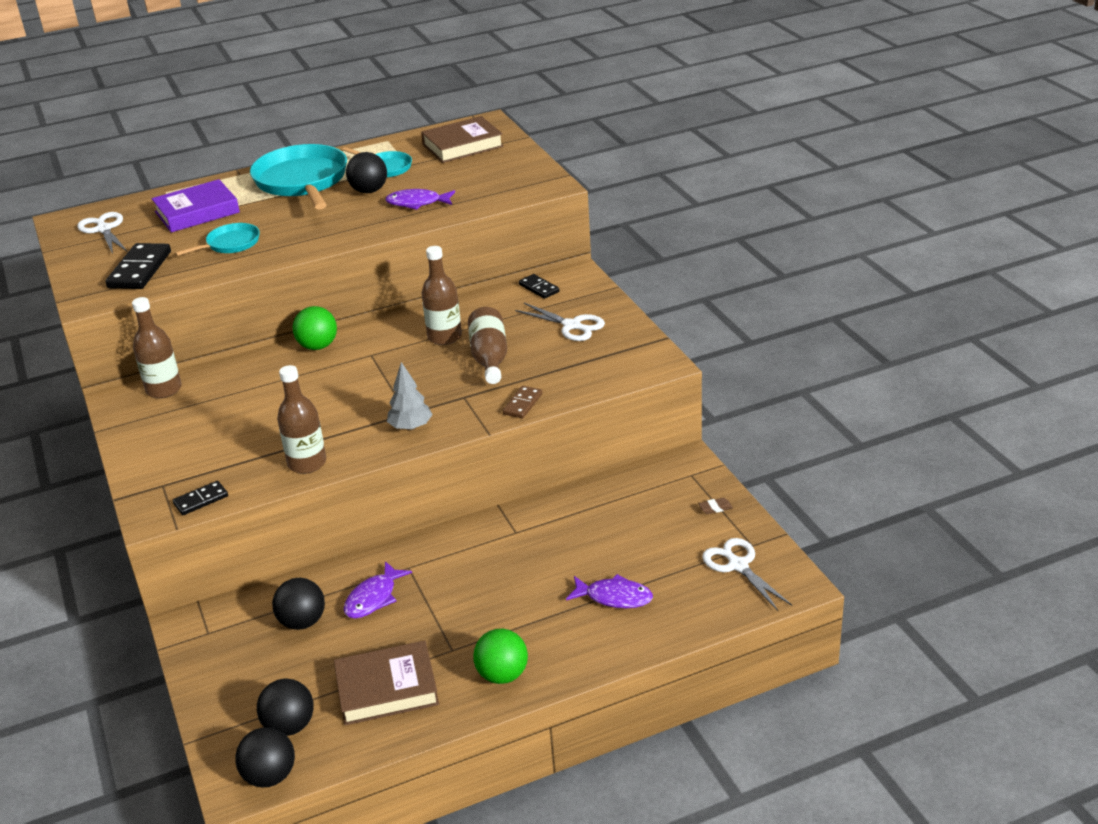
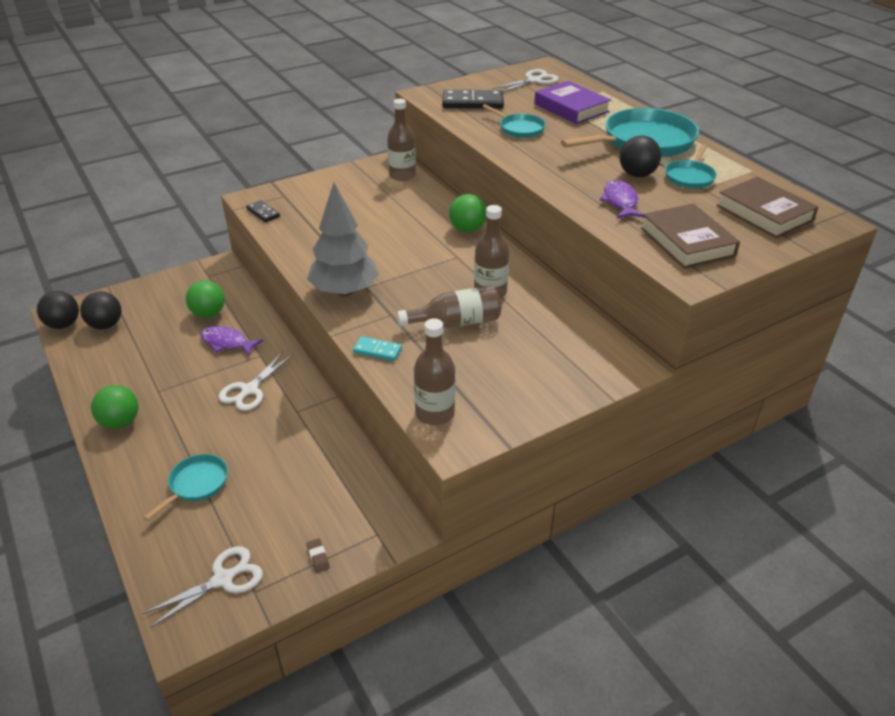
camera: 80 degrees right, 5 degrees up
(302, 622) = (208, 314): black ball -> green ball
(307, 463) = (300, 249): brown bottle -> brown bottle (435, 413)
(387, 688) = (126, 363): brown book -> brown book (687, 242)
(411, 427) = (345, 291): grey tree -> grey tree, size x1.77
(522, 404) = (377, 350): brown domino -> turquoise domino
(539, 288) = (594, 341): black domino -> none
(571, 325) = (523, 371): white scissors -> white scissors (249, 390)
(614, 597) = (196, 484): purple fish -> turquoise pan

